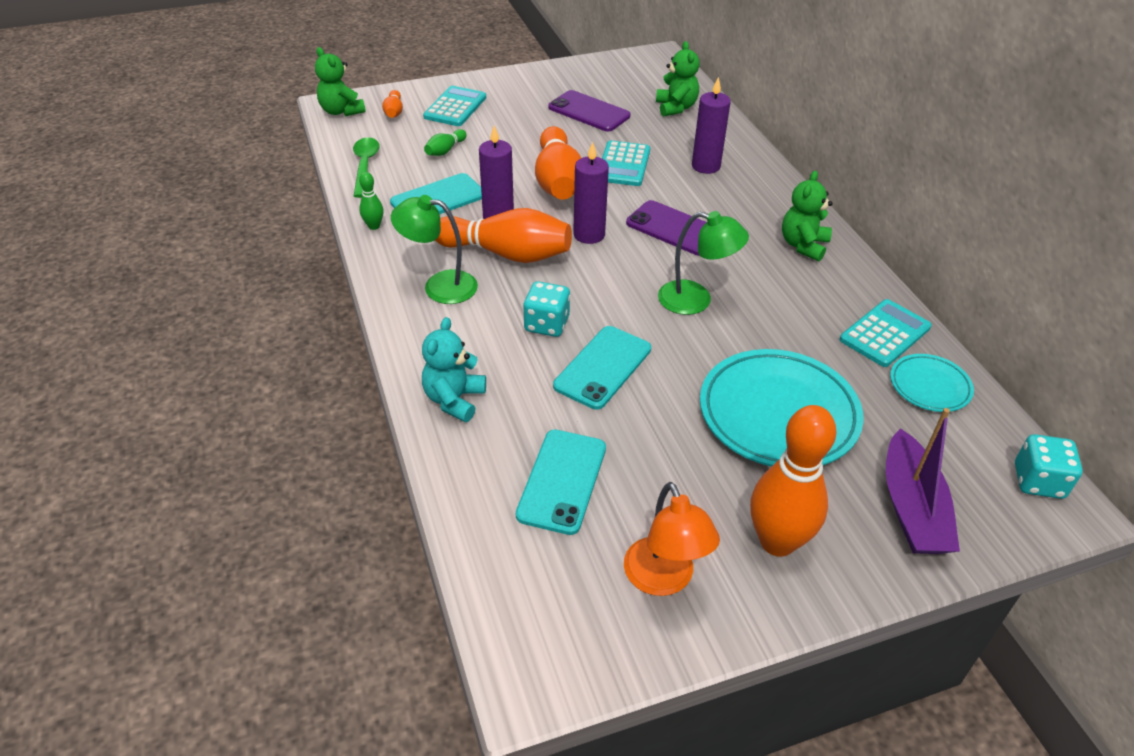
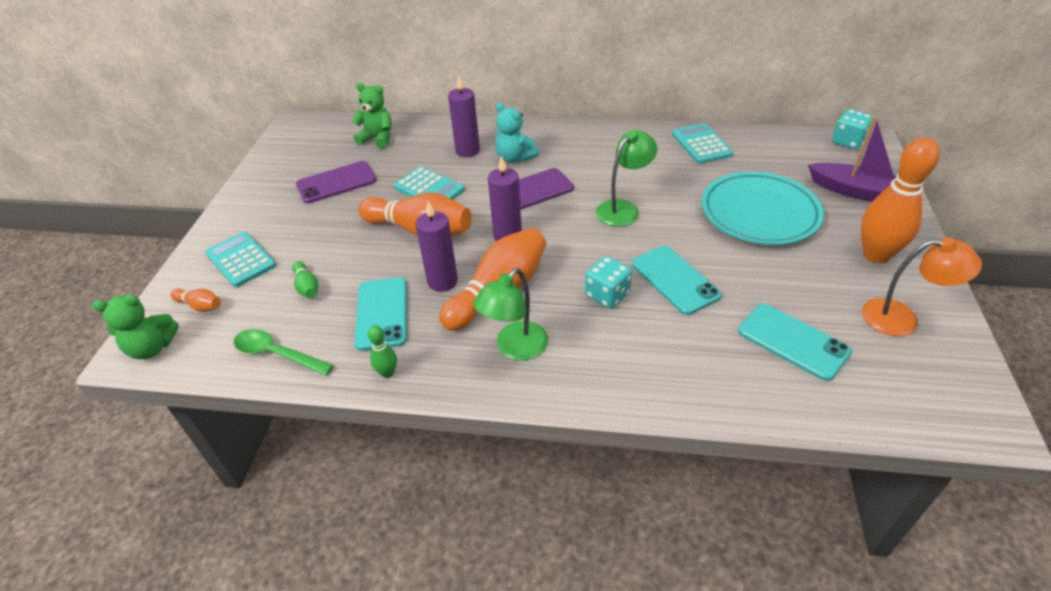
camera: 60 degrees left, 0 degrees up
(454, 399) = (675, 380): turquoise teddy bear -> turquoise teddy bear (515, 158)
(803, 245) = (593, 142): green teddy bear -> none
(929, 386) = (757, 147): turquoise plate -> none

